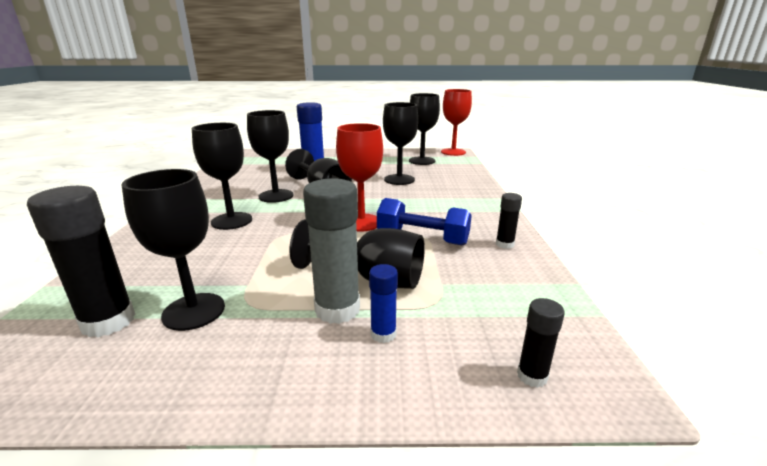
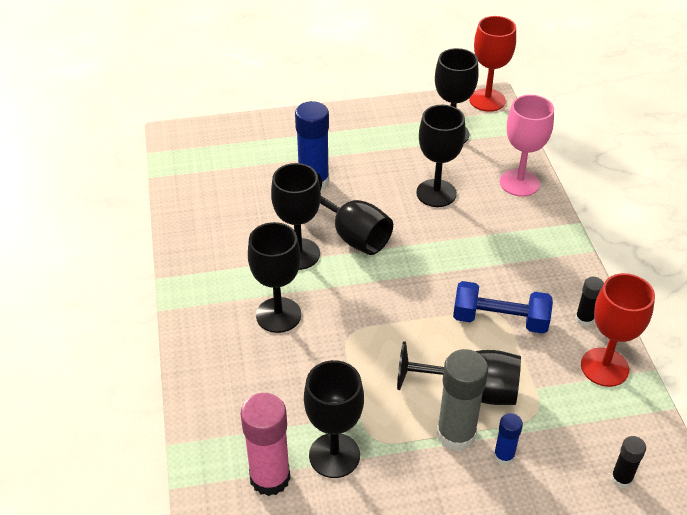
camera: 10 degrees left, 20 degrees up
(108, 321) = (270, 478): black glue stick -> pink glue stick
(361, 222) = (425, 299): red goblet -> red goblet (604, 367)
(465, 179) = (519, 183): none -> pink goblet

